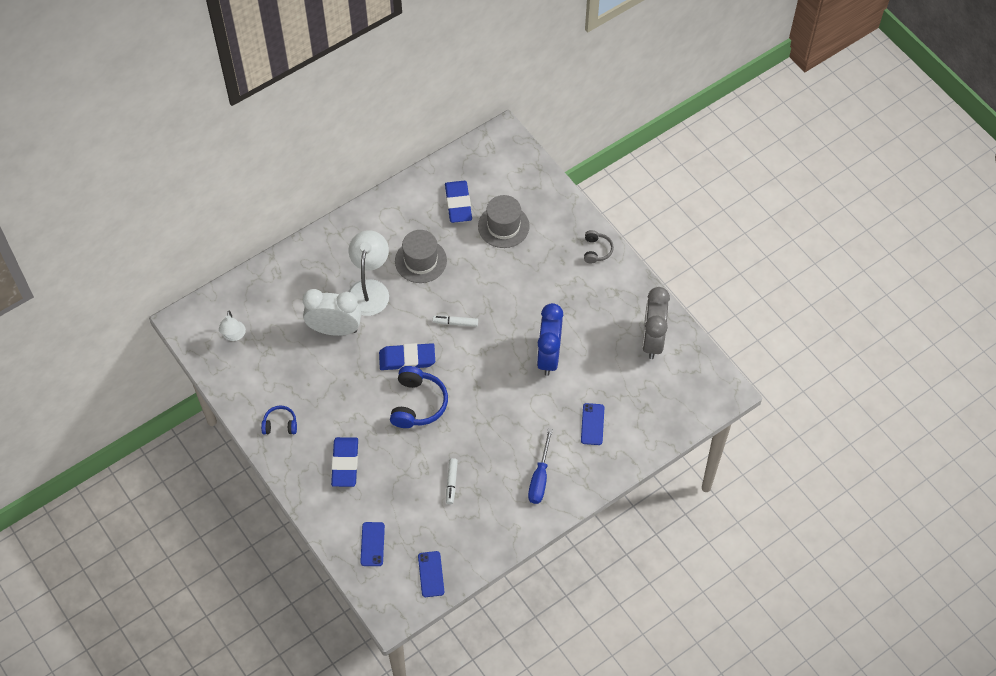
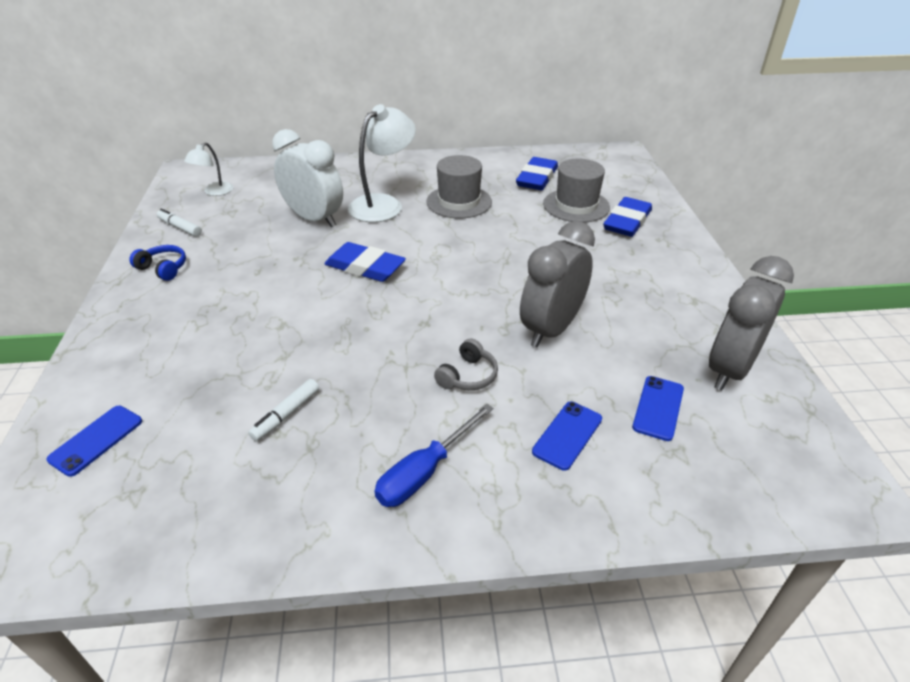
camera: 30 degrees right, 20 degrees down
(345, 463) = (181, 332): blue eraser -> blue eraser (627, 221)
(418, 404) = (334, 310): blue headphones -> none
(431, 574) = (118, 532): blue phone -> blue phone (658, 408)
(455, 323) = (453, 257): white marker -> white marker (180, 227)
(548, 356) = (551, 329): blue clock -> grey clock
(596, 250) = (685, 256): grey headphones -> grey headphones (468, 376)

